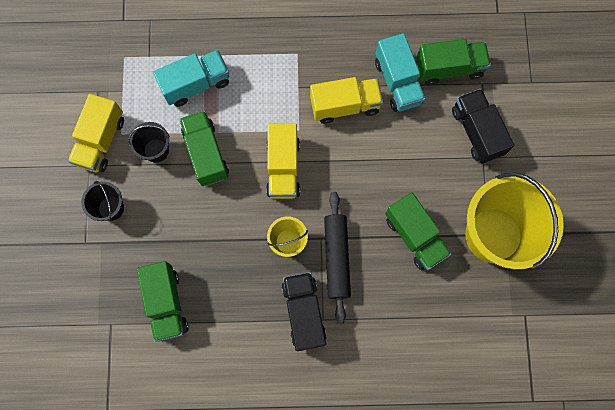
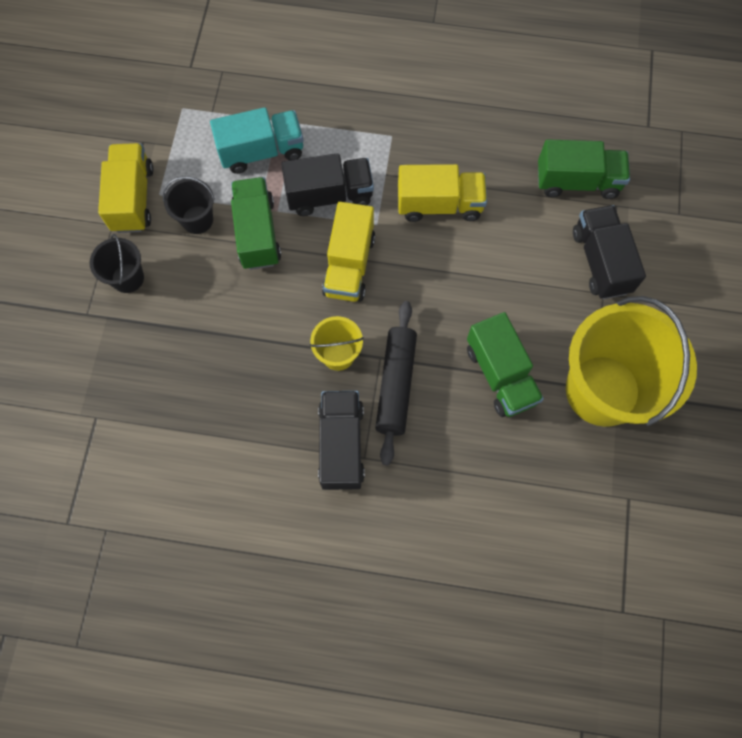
camera: 10 degrees right, 5 degrees down
(101, 141) = (133, 198): yellow truck -> yellow truck turned 150 degrees clockwise
(166, 303) = (170, 404): green truck -> none
(257, 112) = (329, 195): none -> black truck
(397, 82) = (510, 187): turquoise truck -> none

